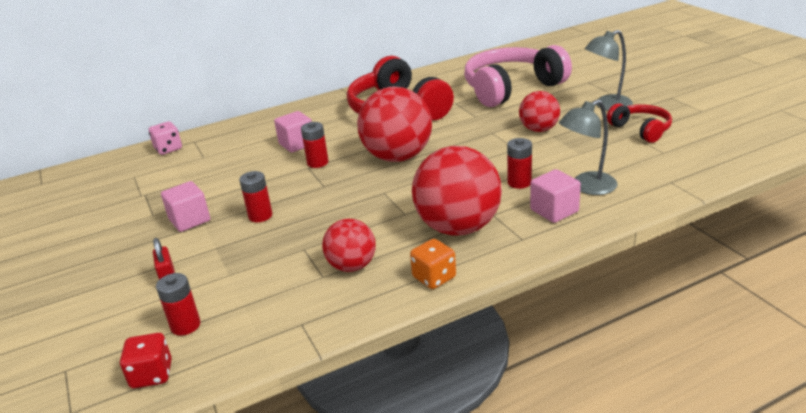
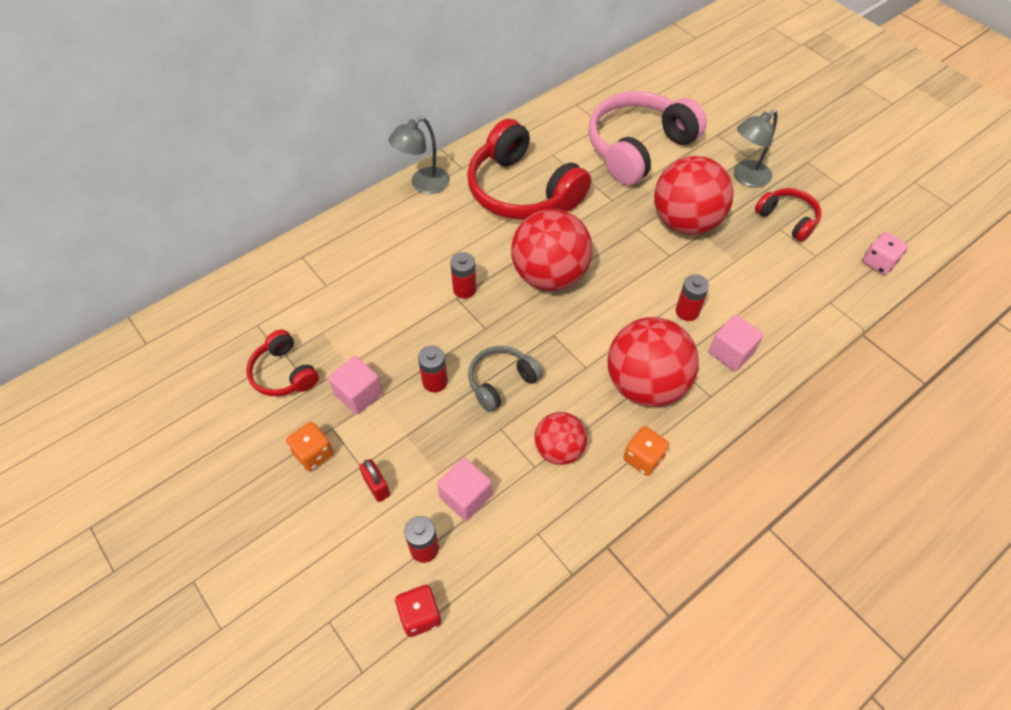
camera: 15 degrees left, 25 degrees up
(127, 254) = (313, 453): none -> orange dice
(136, 205) = (283, 373): none -> red headphones
(168, 149) = (276, 272): pink dice -> pink dice (878, 262)
(297, 144) = (428, 257): pink cube -> pink cube (465, 496)
(320, 219) = (501, 381): none -> grey headphones
(539, 129) = (685, 222): red ball -> red ball, size x1.76
(586, 187) = (754, 315): grey lamp -> grey lamp (423, 185)

